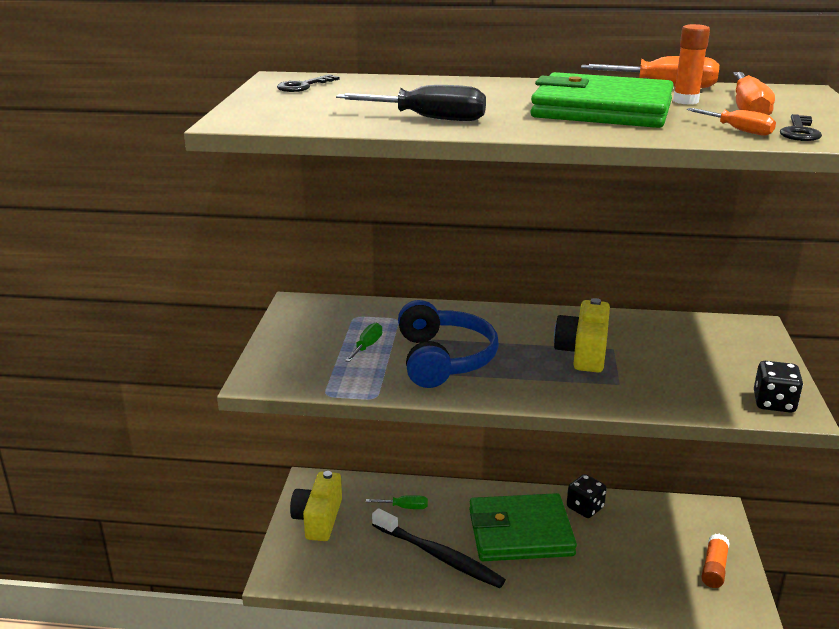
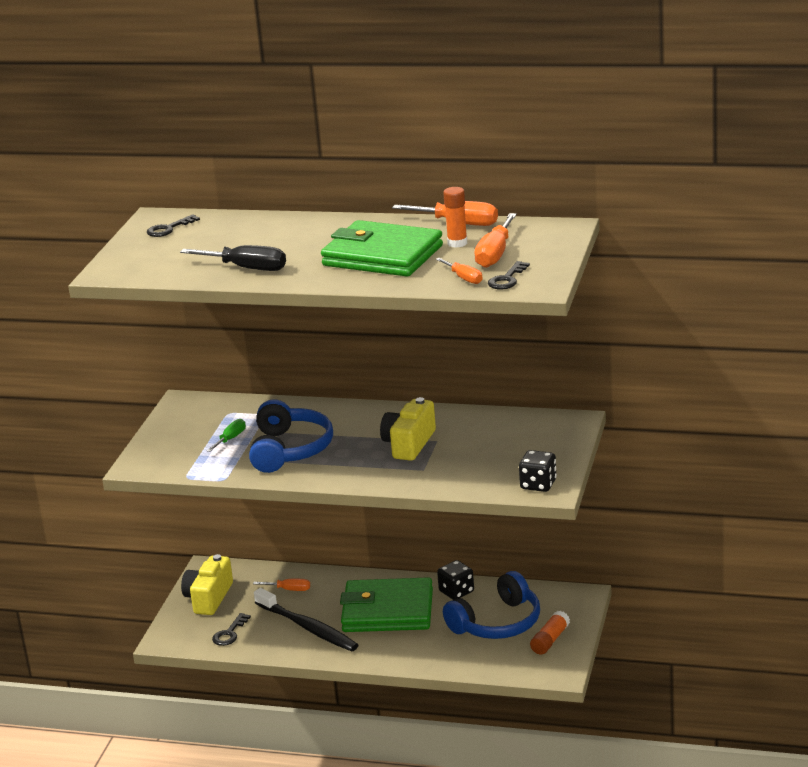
camera: 10 degrees right, 0 degrees up
(351, 565) = (229, 633): none -> black key
(405, 507) = (289, 589): green screwdriver -> orange screwdriver
(645, 546) = (497, 623): none -> blue headphones

